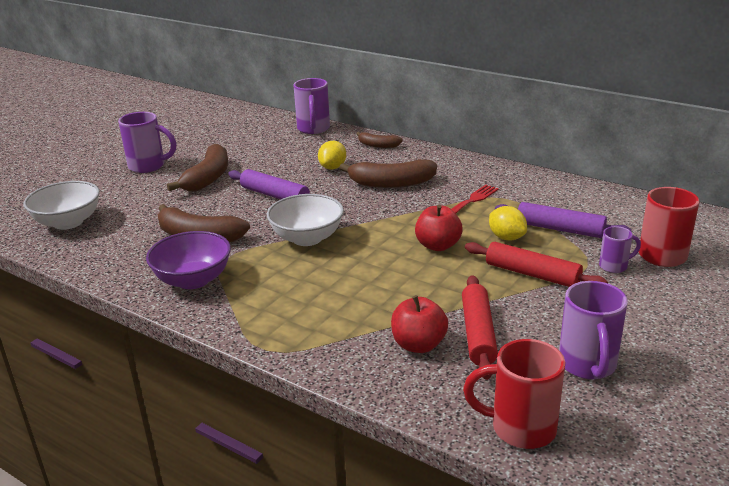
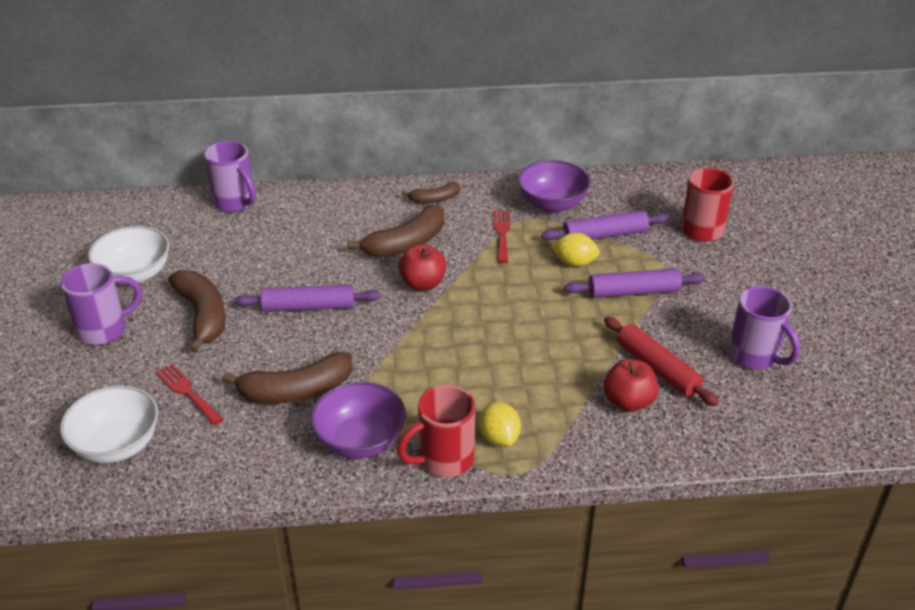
camera: 40 degrees left, 10 degrees up
(141, 212) = (187, 392): none -> red fork
(307, 238) = (407, 342): white bowl -> white bowl (135, 274)
(333, 167) = (323, 247): yellow lemon -> yellow lemon (499, 437)
(378, 145) = (334, 200): brown banana -> brown banana (434, 199)
(438, 246) = (530, 297): red apple -> red apple (423, 283)
(520, 428) = (769, 432): red mug -> red mug (443, 460)
(532, 274) = (633, 292): red rolling pin -> purple rolling pin
(541, 196) = (552, 204): none -> purple bowl
(614, 266) = (681, 256): purple mug -> none

